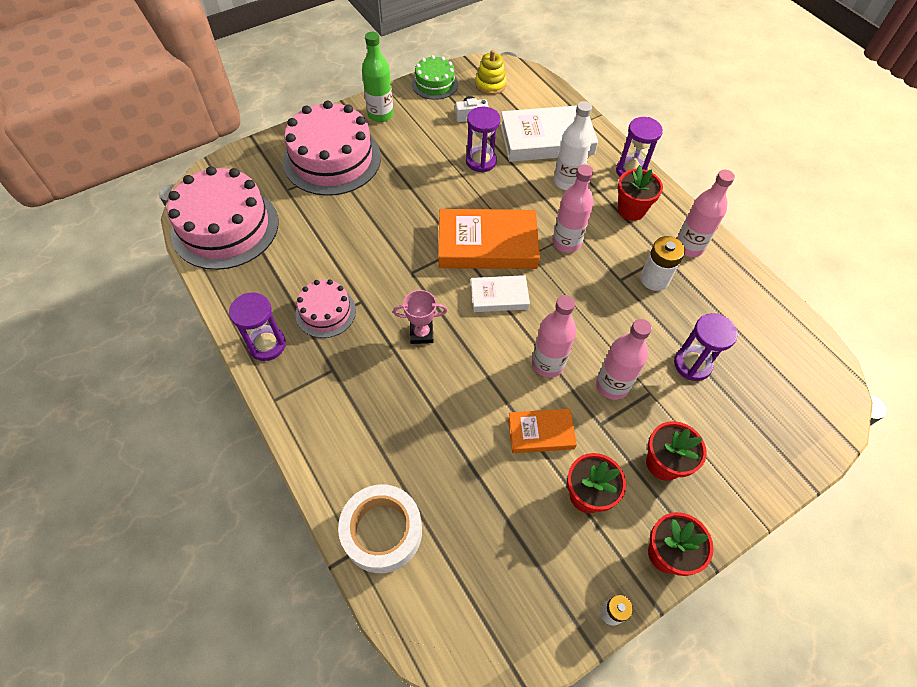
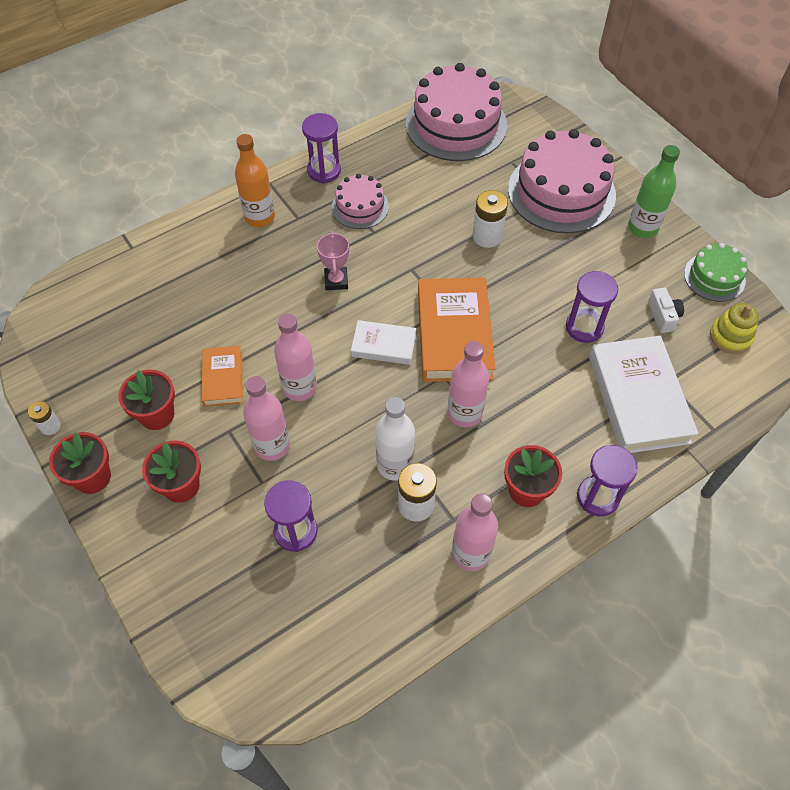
camera: 90 degrees right, 0 degrees up
(326, 407) = (260, 217): none -> orange bottle
(378, 214) = (487, 236): none -> white battery
(382, 531) = (145, 263): white tape -> none
(499, 296) = (383, 345): white book -> white book turned 75 degrees counterclockwise
(567, 182) = (564, 419): white bottle -> white bottle (395, 465)

